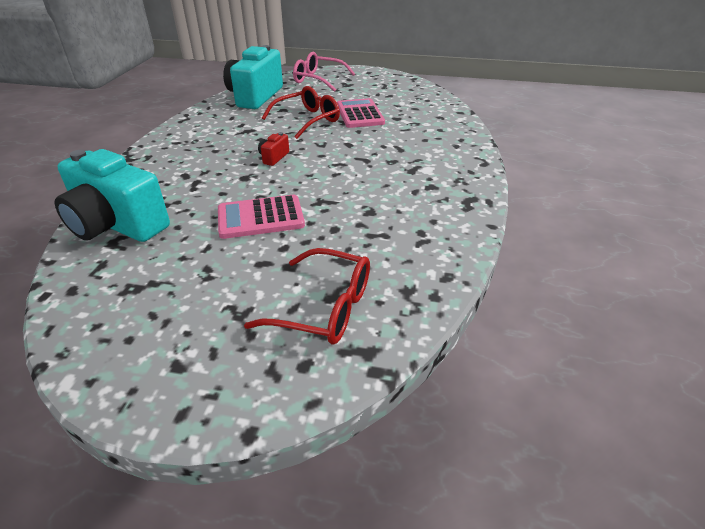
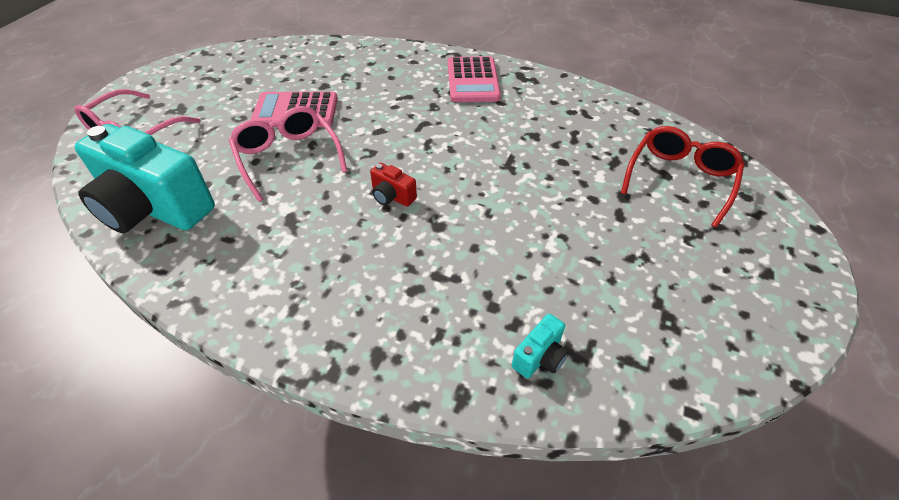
camera: 80 degrees left, 10 degrees up
(117, 225) = (540, 357): turquoise camera -> turquoise camera, size x0.41
(260, 218) = (537, 213): pink calculator -> pink calculator (473, 80)
(308, 120) = (287, 157): red glasses -> pink glasses

